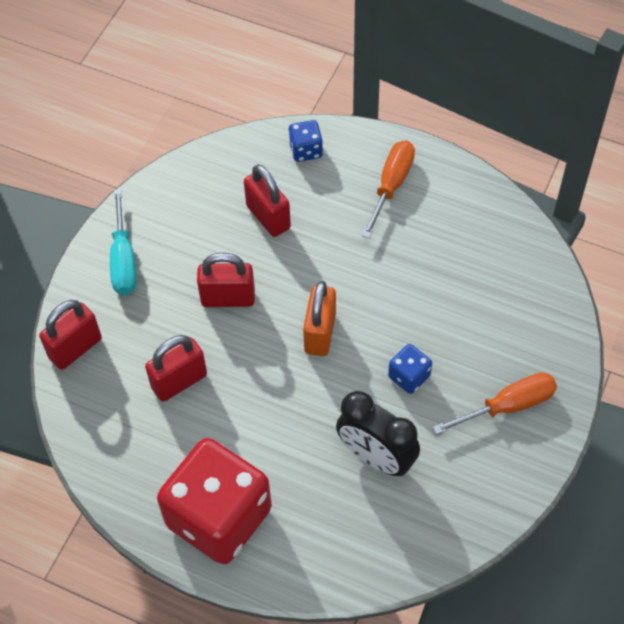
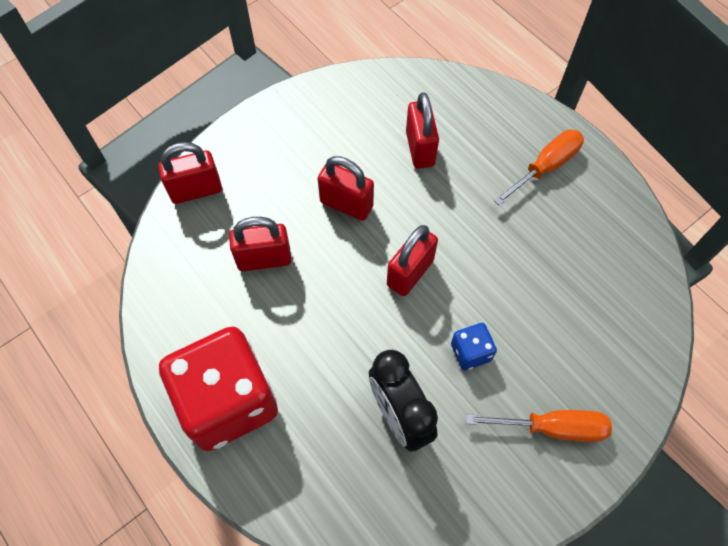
camera: 25 degrees right, 5 degrees up
(123, 259) = (278, 132): turquoise screwdriver -> none
(306, 150) = (484, 104): blue dice -> none
(320, 333) = (410, 273): orange padlock -> red padlock

